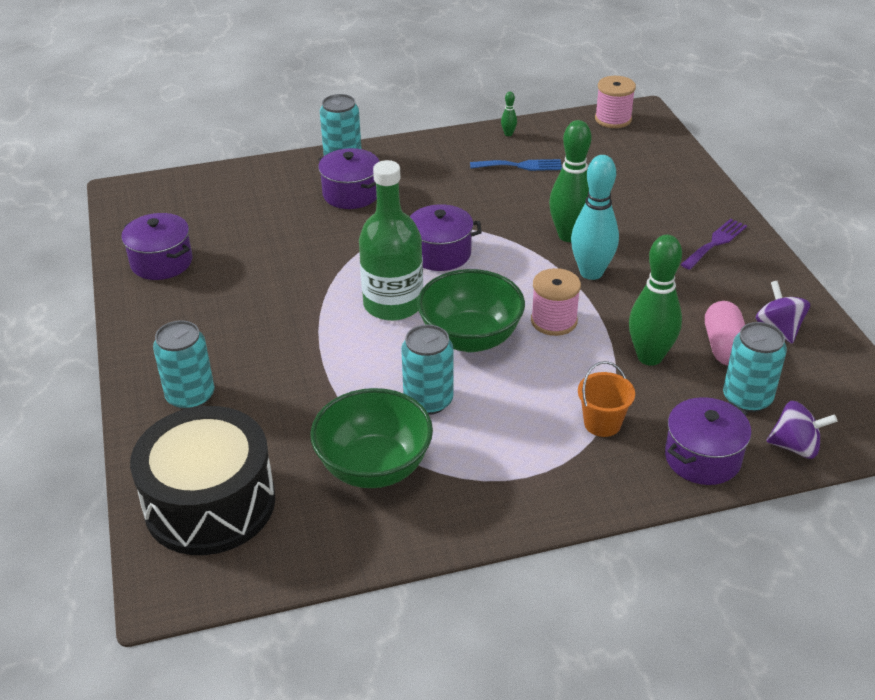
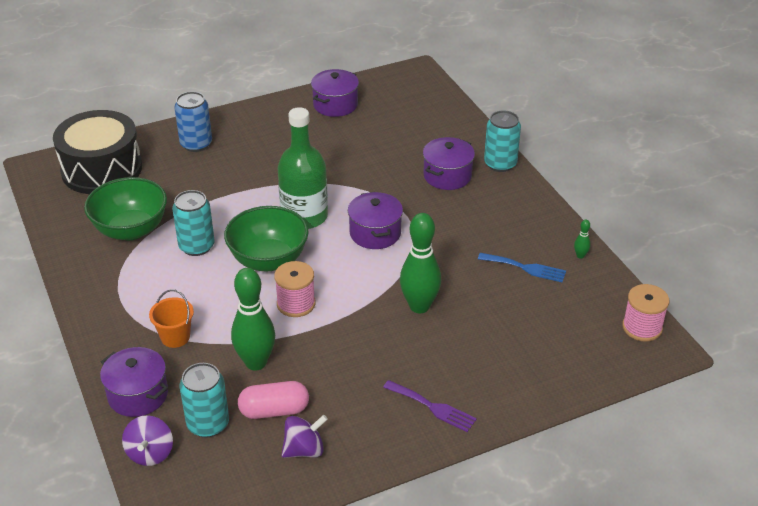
camera: 80 degrees right, 0 degrees up
(190, 396) = (196, 144): turquoise can -> blue can
(520, 166) = (525, 268): blue fork -> blue fork turned 60 degrees counterclockwise
(591, 272) = (366, 323): turquoise bowling pin -> none

